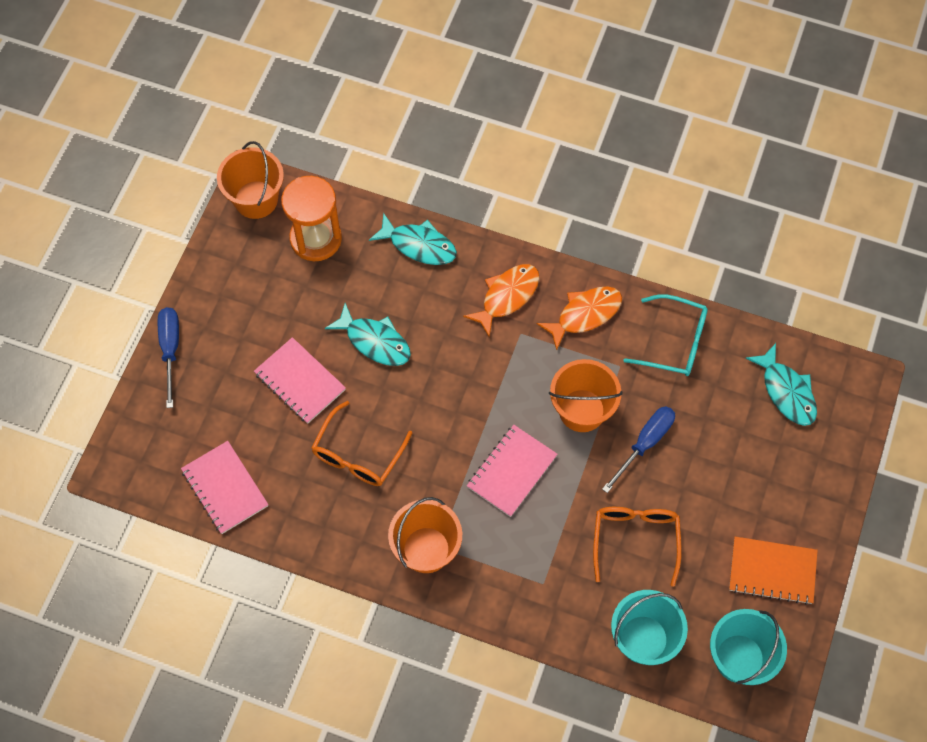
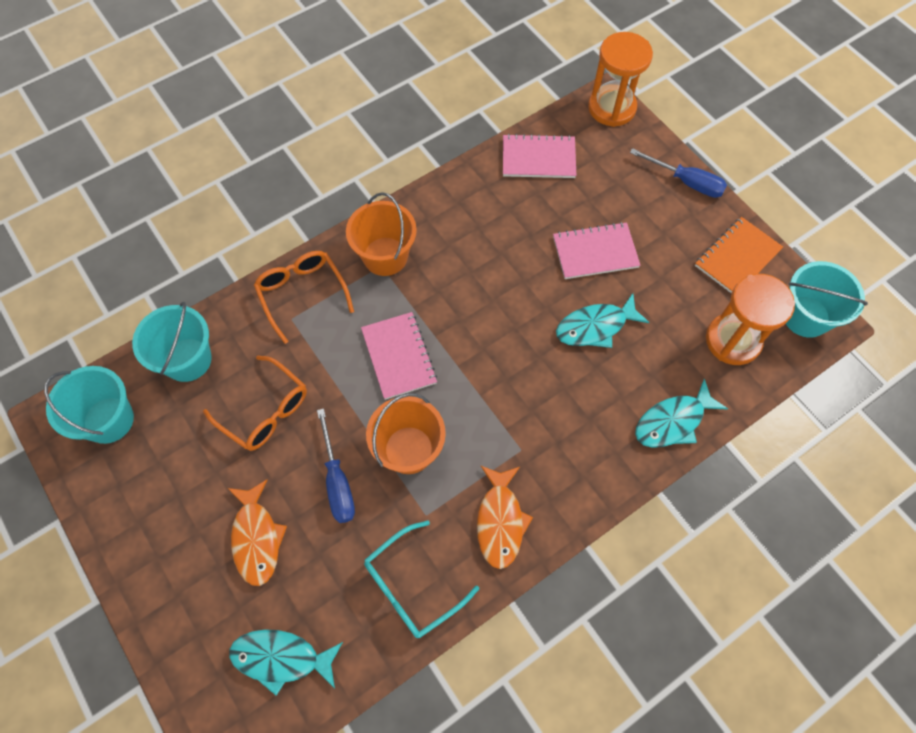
camera: 125 degrees right, 0 degrees up
(117, 459) = (611, 108): none -> orange hourglass
(256, 199) = (805, 316): orange bucket -> turquoise bucket
(358, 455) = (500, 256): orange glasses -> orange glasses (302, 294)
(507, 297) = (567, 463): orange fish -> orange fish (256, 538)
(772, 571) = (145, 503): orange notebook -> orange notebook (737, 258)

